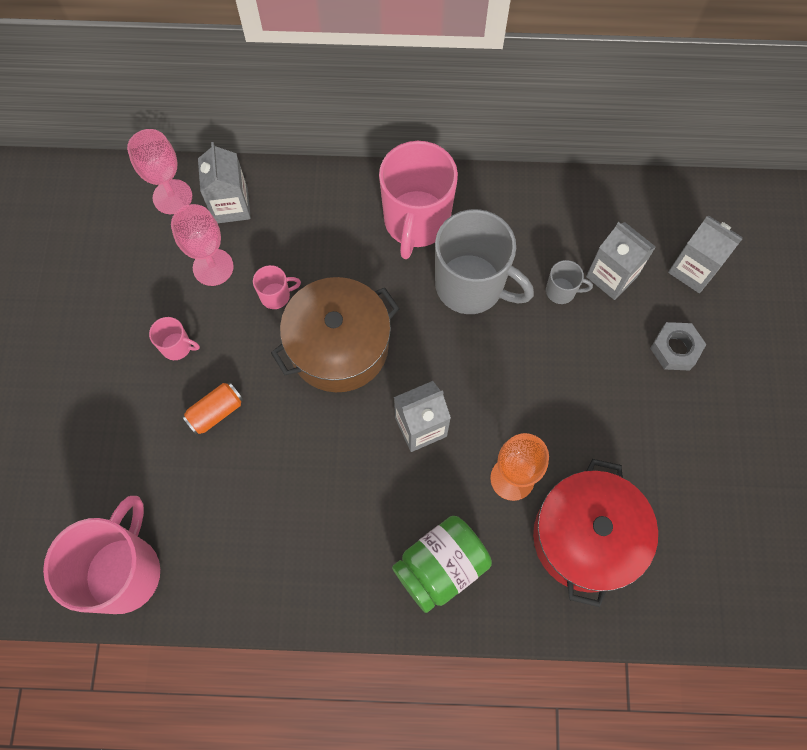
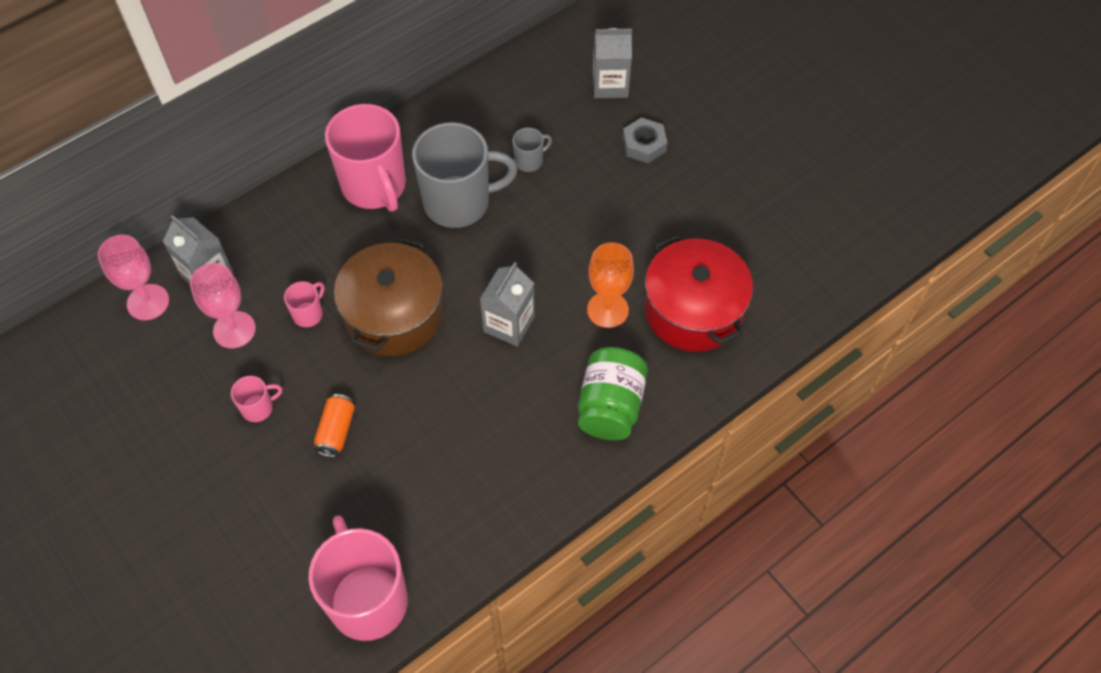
camera: 40 degrees left, 10 degrees down
(611, 276) = (556, 127): grey carton -> none

